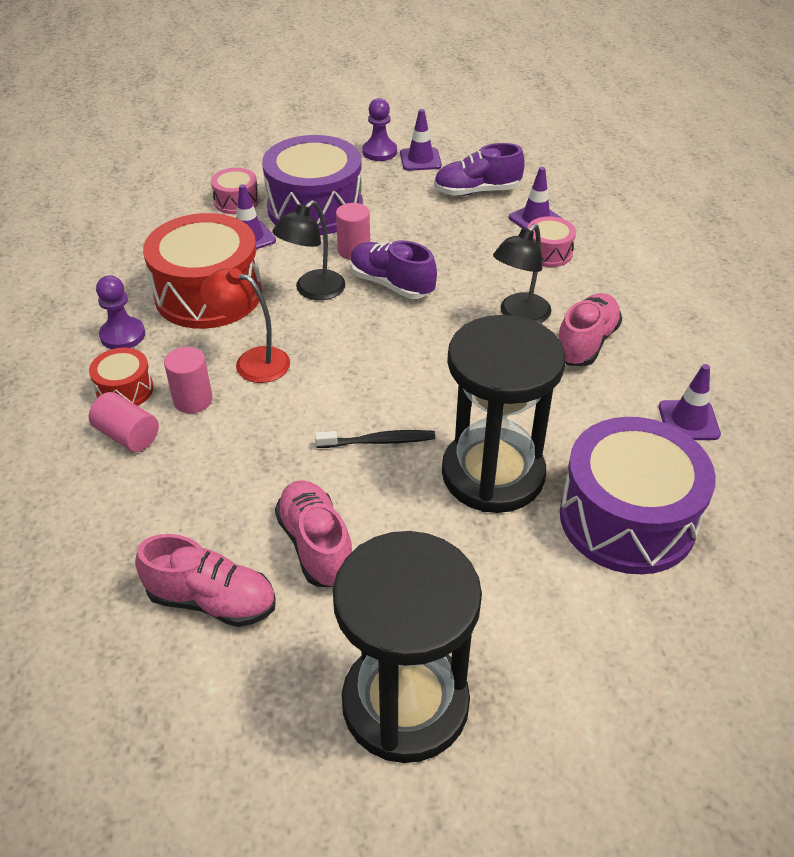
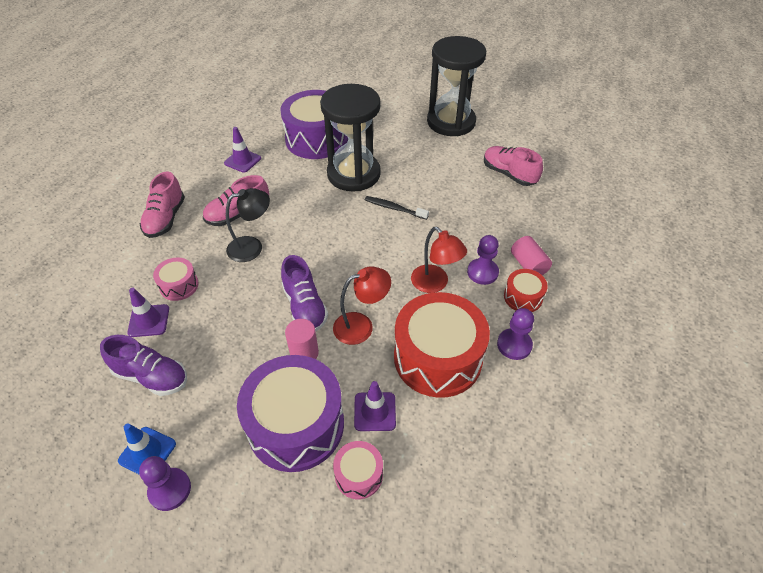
camera: 150 degrees left, 5 degrees up
(193, 400) = (482, 272): pink cylinder -> purple pawn
(313, 291) = (361, 325): black lamp -> red lamp
(316, 545) = (454, 177): pink shoe -> pink shoe (165, 219)
(420, 159) = (147, 452): purple traffic cone -> blue traffic cone

